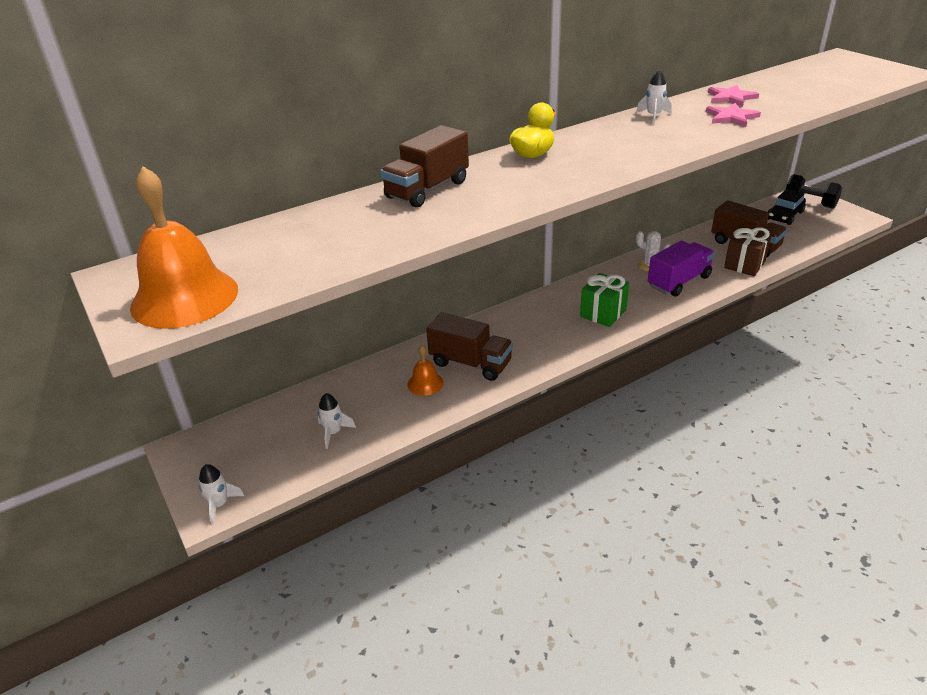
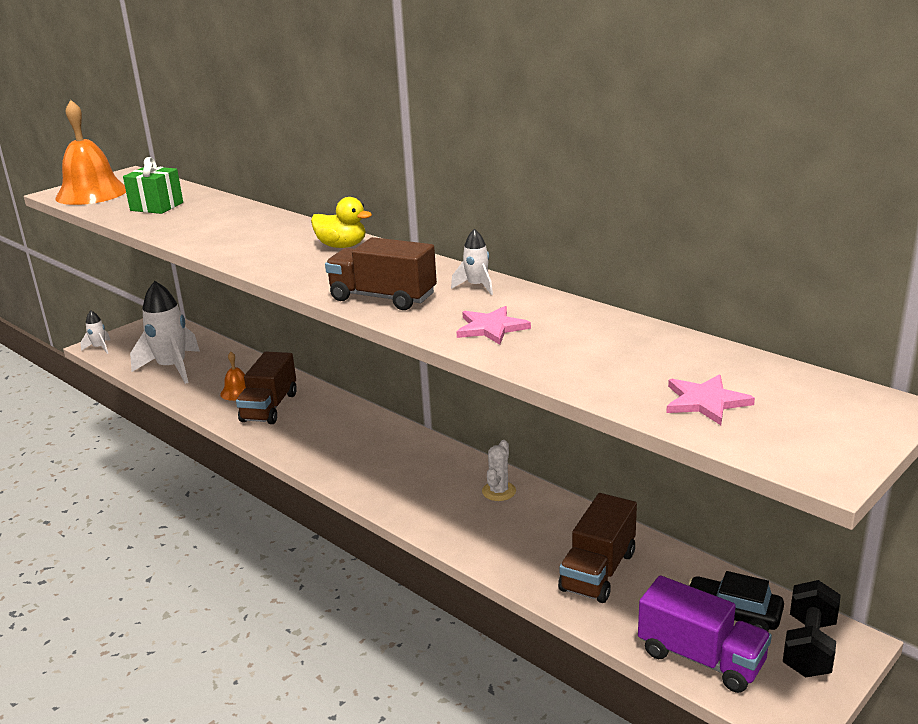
camera: 75 degrees right, 10 degrees down
(333, 432) = (172, 368): white rocket -> white rocket, size x2.17
(427, 189) = (256, 222): brown truck -> brown truck (383, 297)
(603, 313) = (374, 468): green gift -> green gift (157, 207)
(679, 282) = (464, 516): purple truck -> purple truck (701, 658)
(731, 97) = (574, 325): pink star -> pink star (705, 402)
(744, 265) = (533, 572): brown gift -> none

